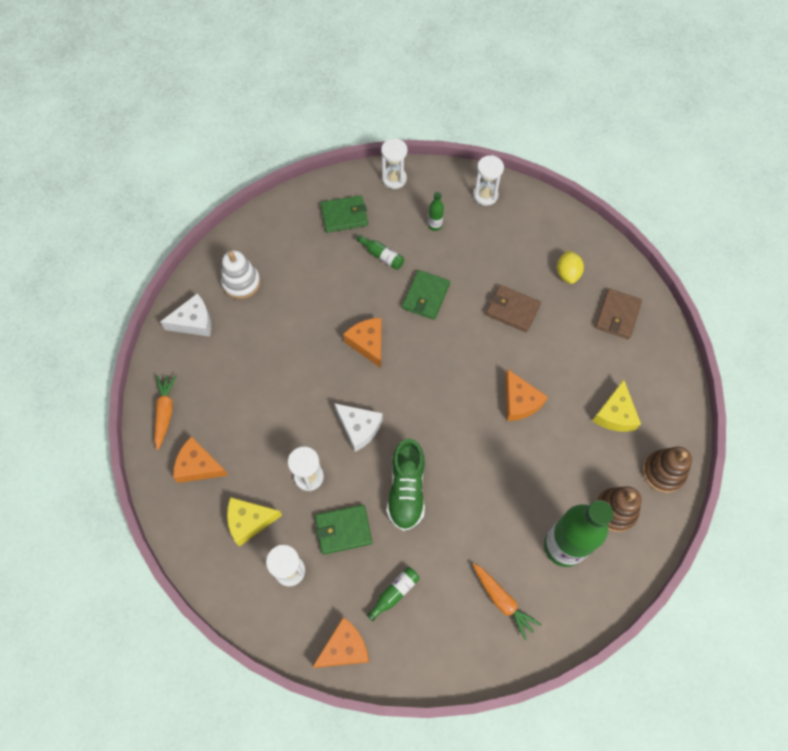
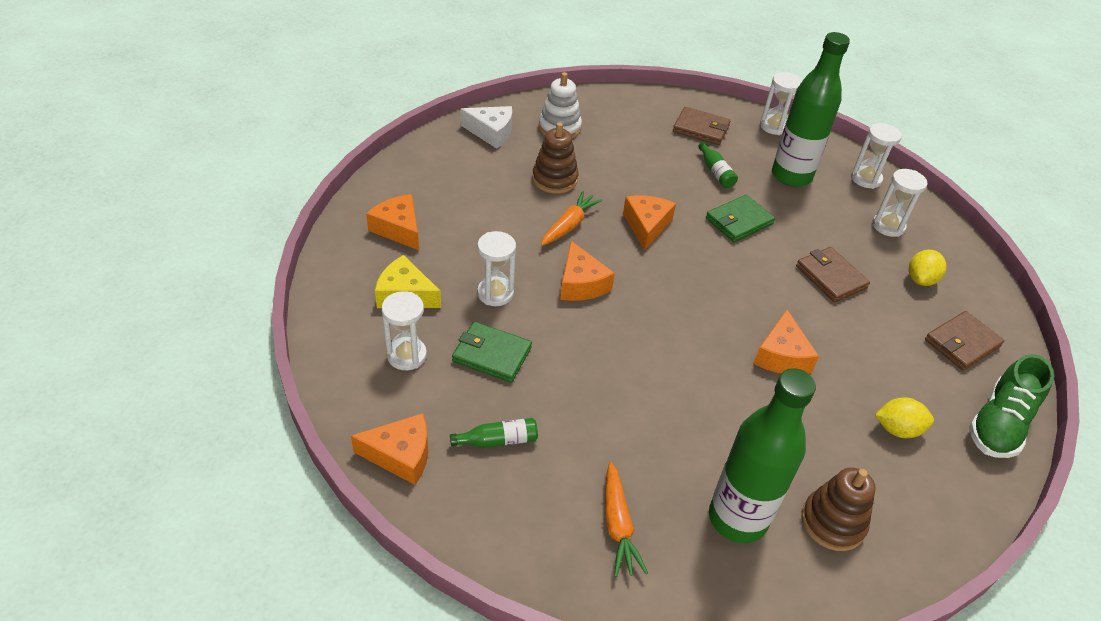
camera: 30 degrees right, 20 degrees down
(165, 412) = (406, 177): orange carrot -> orange carrot (569, 225)
(344, 215) = (701, 129): green wallet -> brown wallet
(359, 428) = (581, 284): white cheese -> orange cheese
(406, 490) = (588, 360): green shoe -> green shoe (999, 424)
(435, 225) = (791, 176): green bottle -> green bottle, size x2.45
(523, 235) = (888, 226): none -> white hourglass
(615, 414) = (897, 429): yellow cheese -> yellow lemon
(663, 472) = (928, 521): brown stacking toy -> brown stacking toy (555, 179)

